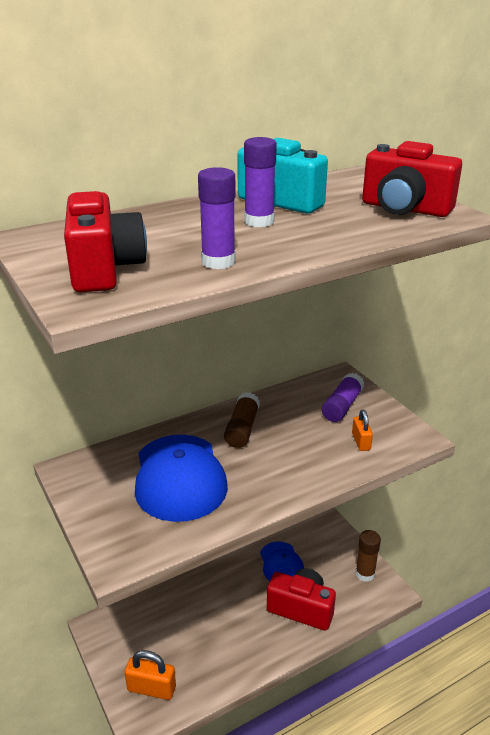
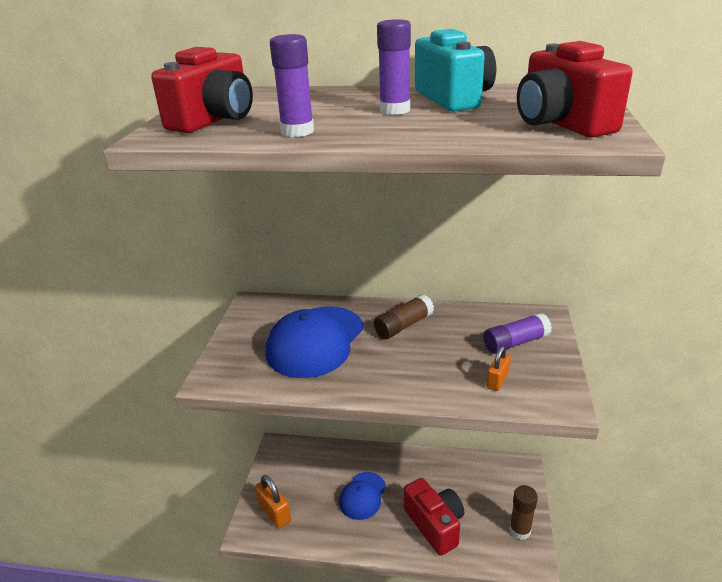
camera: 40 degrees right, 0 degrees up
(281, 564) = (449, 478): blue cap -> blue cap (362, 496)

